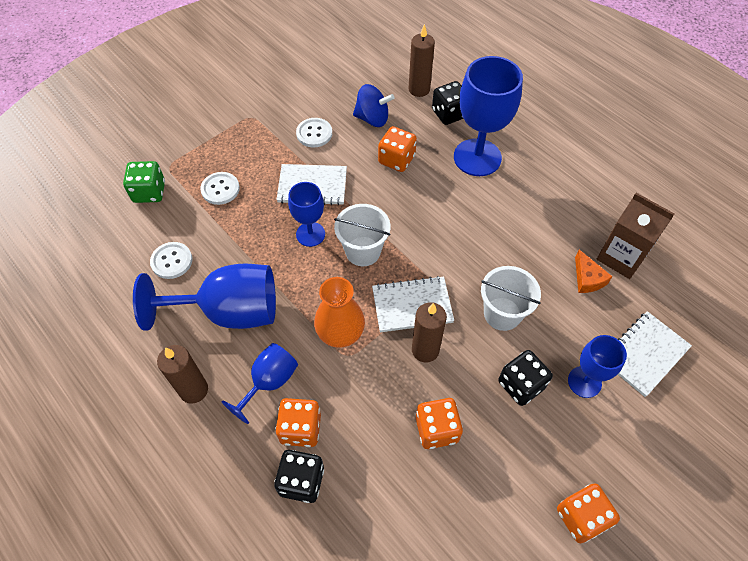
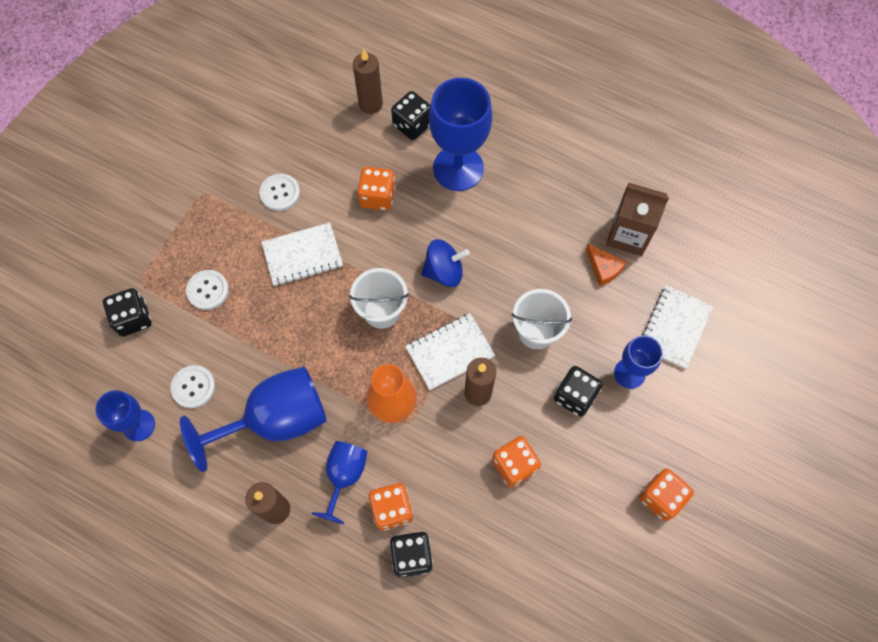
camera: 20 degrees left, 10 degrees up
(149, 192) = (133, 318): green dice -> black dice
(310, 234) = (322, 310): blue goblet -> blue goblet (139, 425)
(372, 118) = (334, 155): blue spinning top -> blue spinning top (444, 271)

